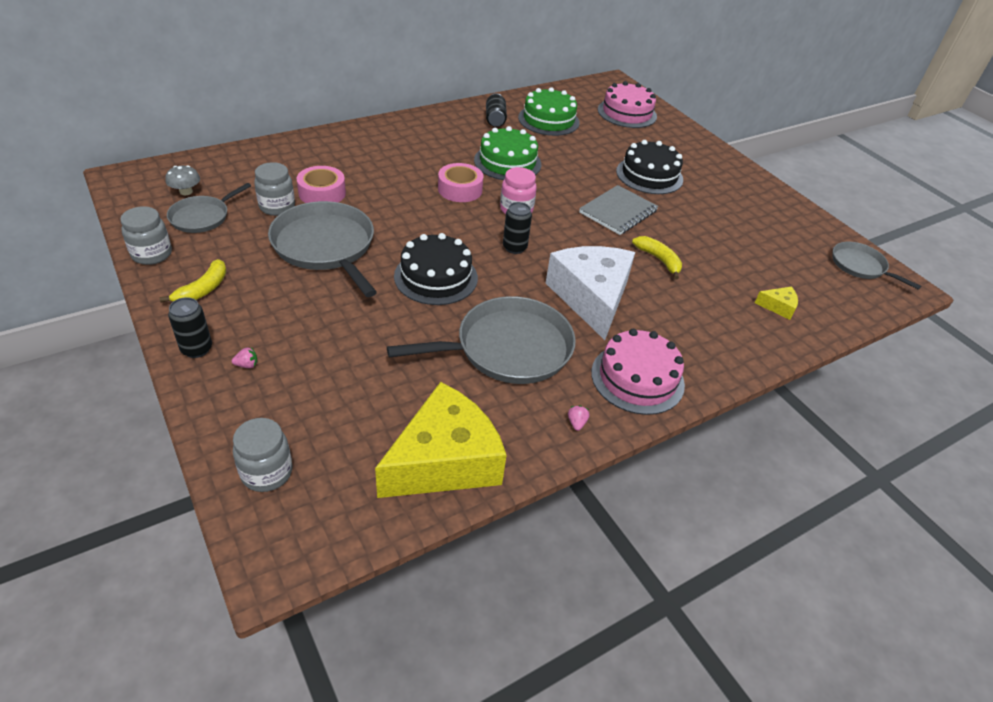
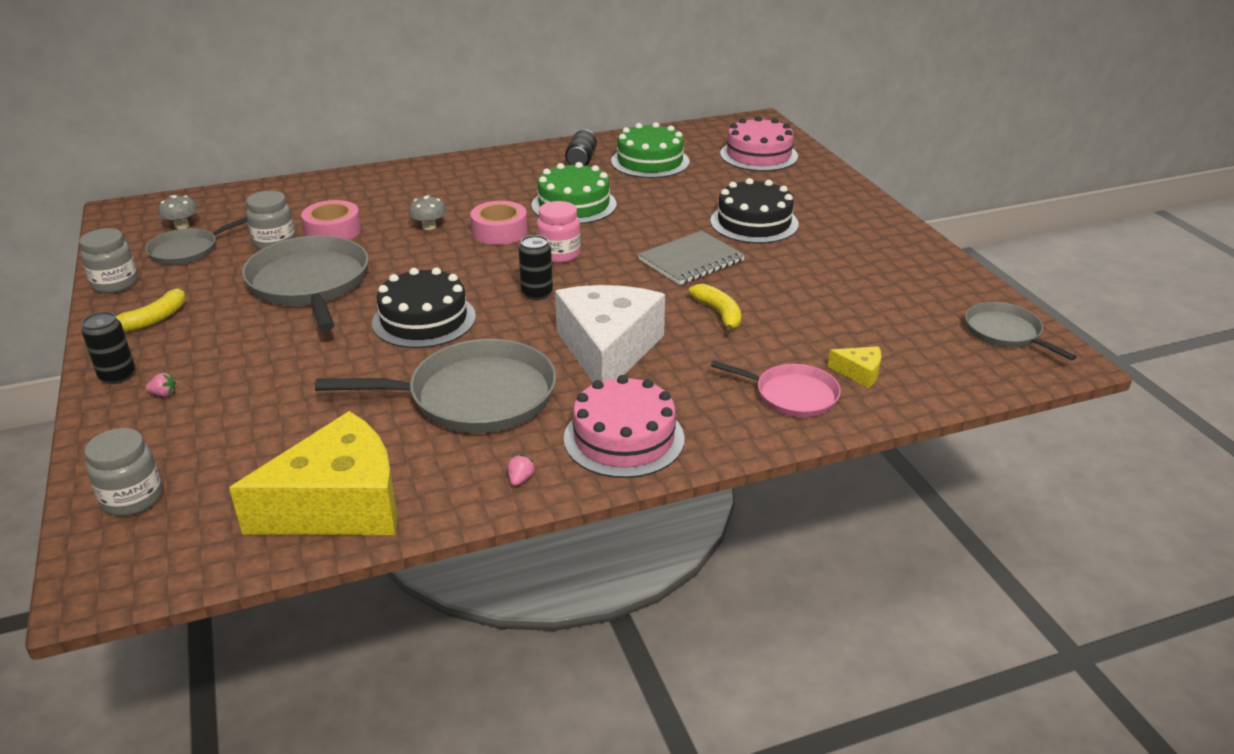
camera: 15 degrees right, 10 degrees down
(401, 186) = (429, 226): none -> grey mushroom
(740, 330) = (792, 395): none -> pink pan

